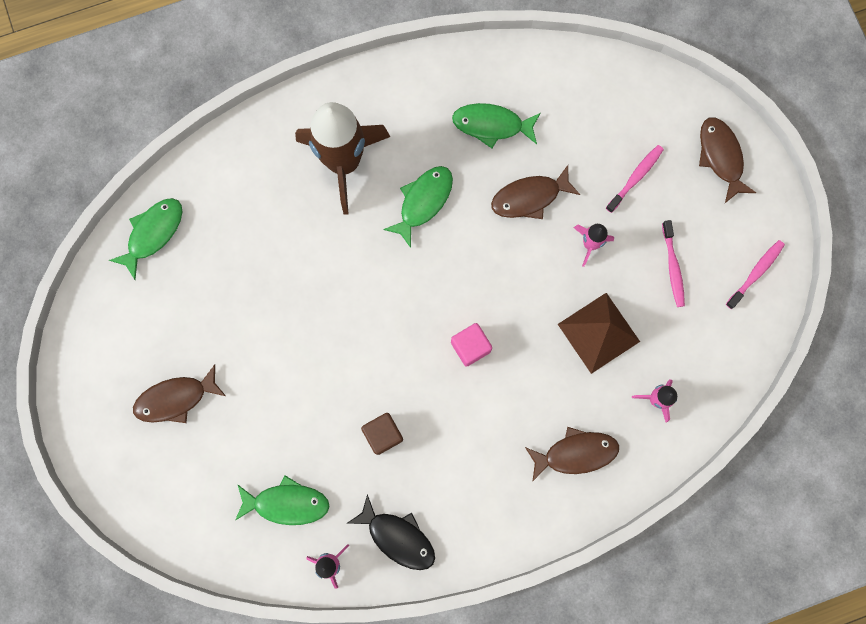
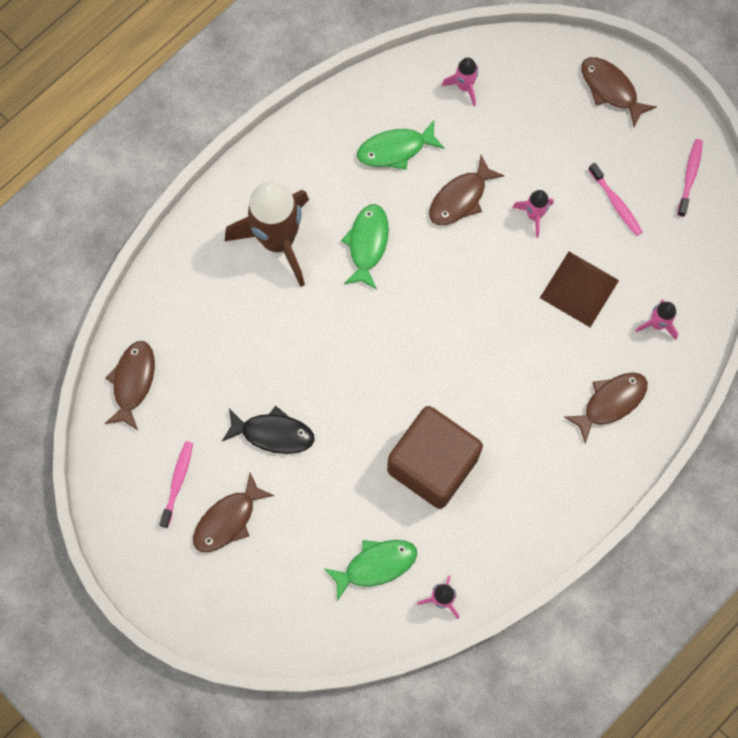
camera: 25 degrees left, 5 degrees down
(153, 233) = (133, 382): green fish -> brown fish
(383, 434) = (432, 464): brown cube -> brown cube, size x2.24
(398, 537) = (490, 548): black fish -> black fish (273, 433)
(470, 347) = (472, 352): pink cube -> none
(584, 94) = (464, 87): none -> pink rocket
(635, 177) = (545, 140): pink toothbrush -> pink toothbrush (177, 482)

